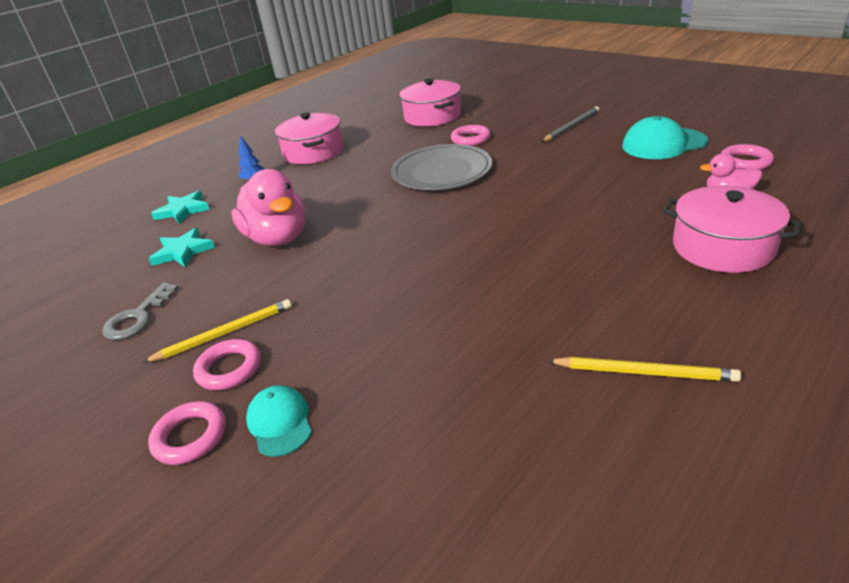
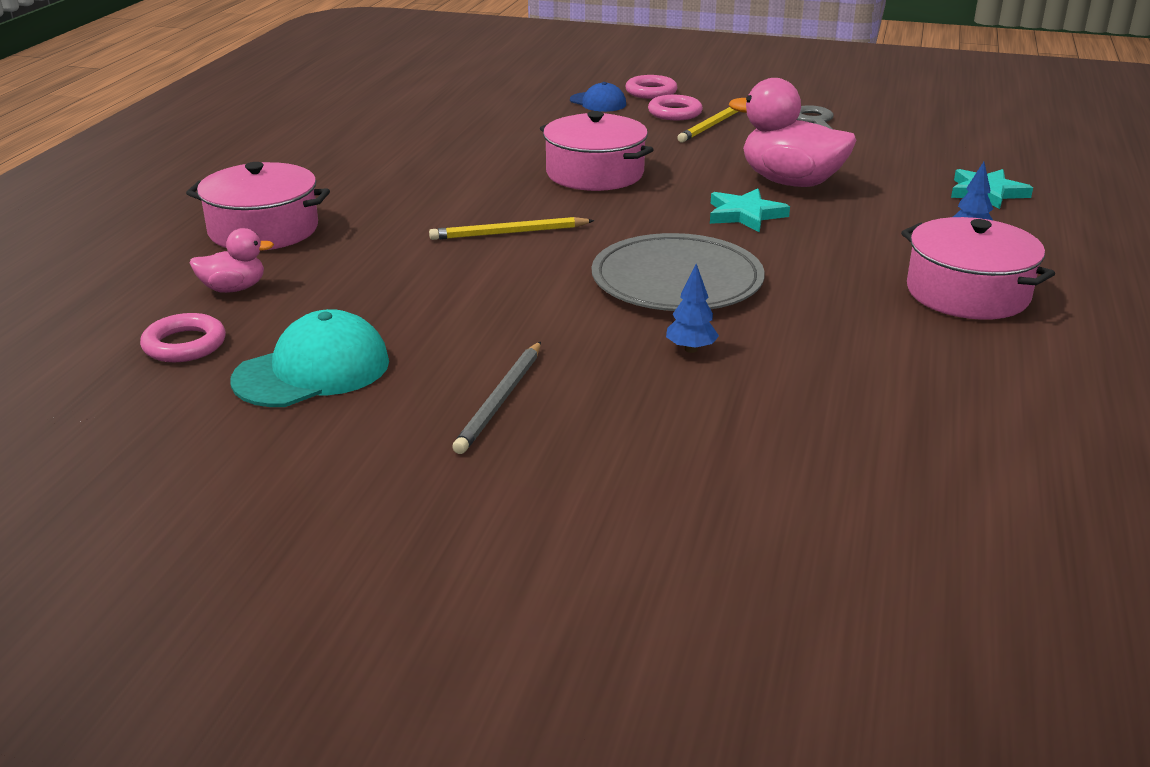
camera: 150 degrees right, 5 degrees down
(183, 251) = (882, 160): turquoise star -> turquoise star (745, 214)
(280, 422) = (598, 102): turquoise cap -> blue cap
(432, 116) = (848, 407): pink pot -> pink pot (595, 173)
(470, 139) = (691, 349): pink ring -> blue tree
(644, 372) = (350, 148): yellow pencil -> yellow pencil (509, 233)

